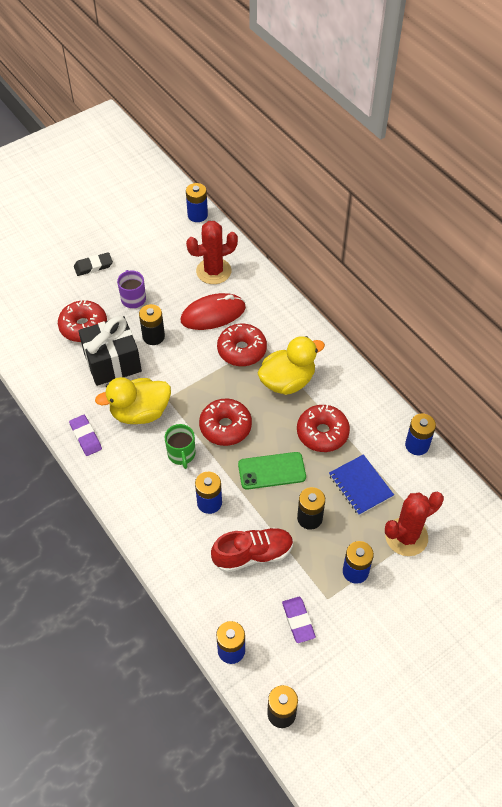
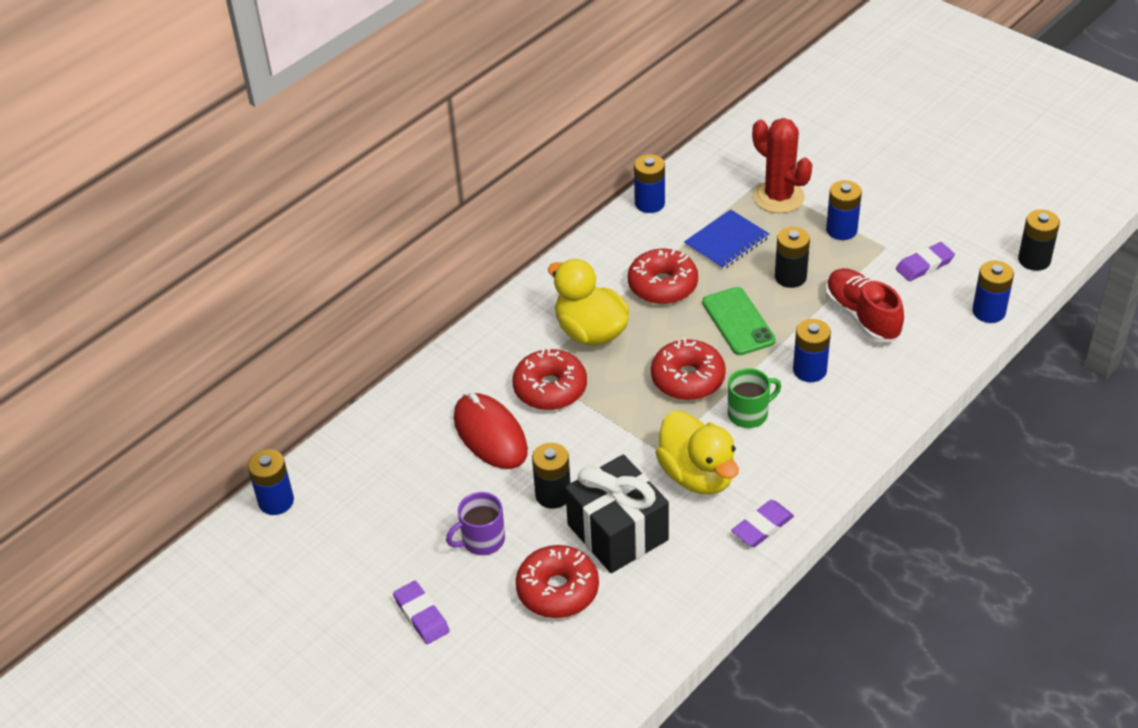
camera: 100 degrees left, 10 degrees down
(93, 266) = (421, 615): black eraser -> purple eraser
(213, 271) = (401, 453): red cactus -> none

